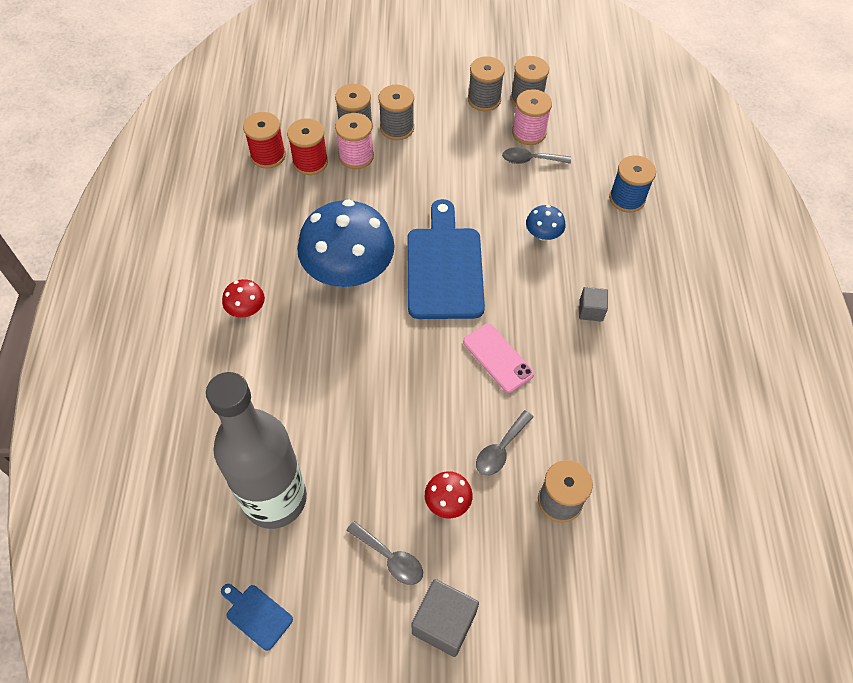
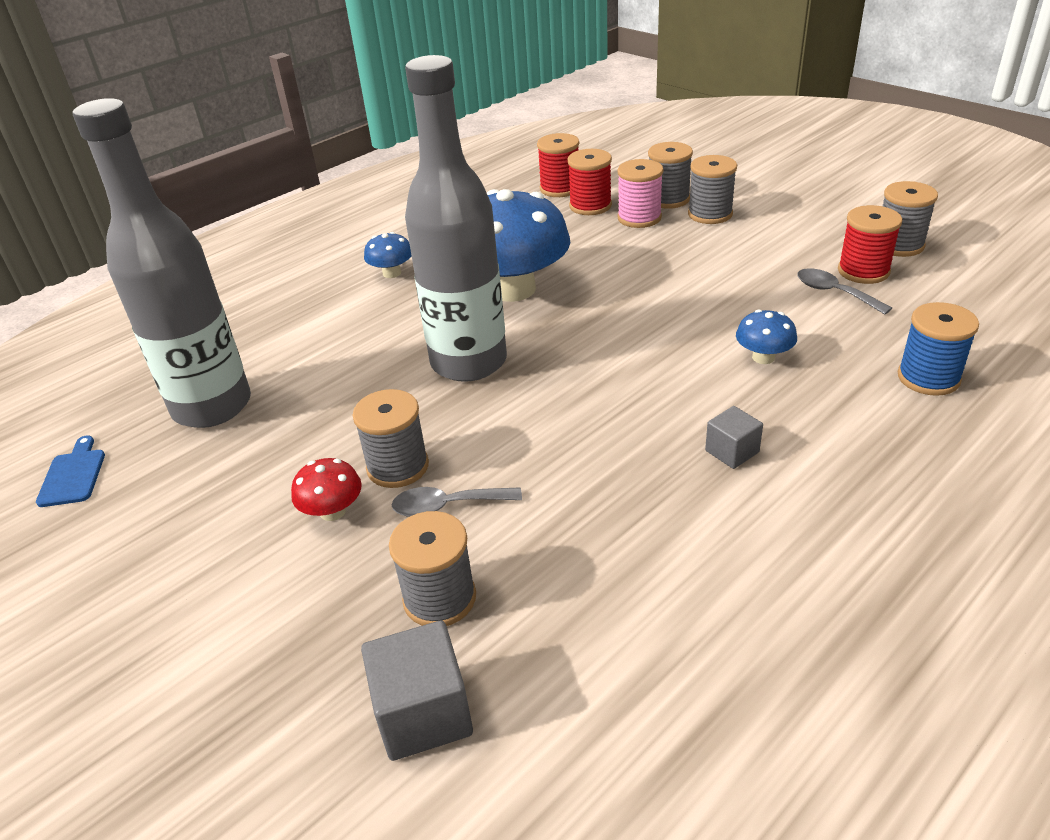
camera: 50 degrees right, 20 degrees down
(246, 309) = (392, 273): red mushroom -> blue mushroom
(390, 558) = (219, 516): grey spoon -> none
(393, 347) = (469, 362): none -> grey bottle
(444, 267) = (609, 330): blue cutting board -> none
(444, 623) = (174, 608): grey cube -> grey cube (423, 713)
(484, 99) = (841, 228): grey spool -> grey spool (398, 467)
(498, 358) = (559, 429): pink phone -> none
(529, 133) = (863, 271): pink spool -> red spool

